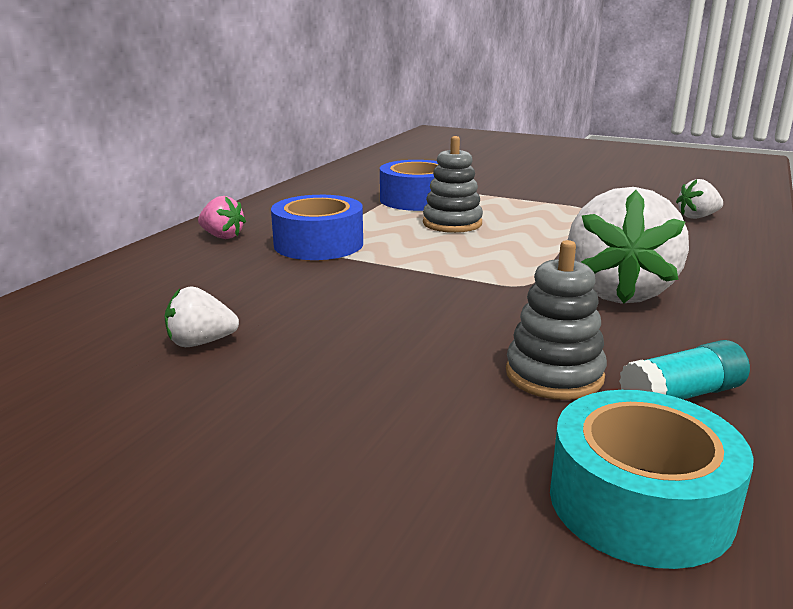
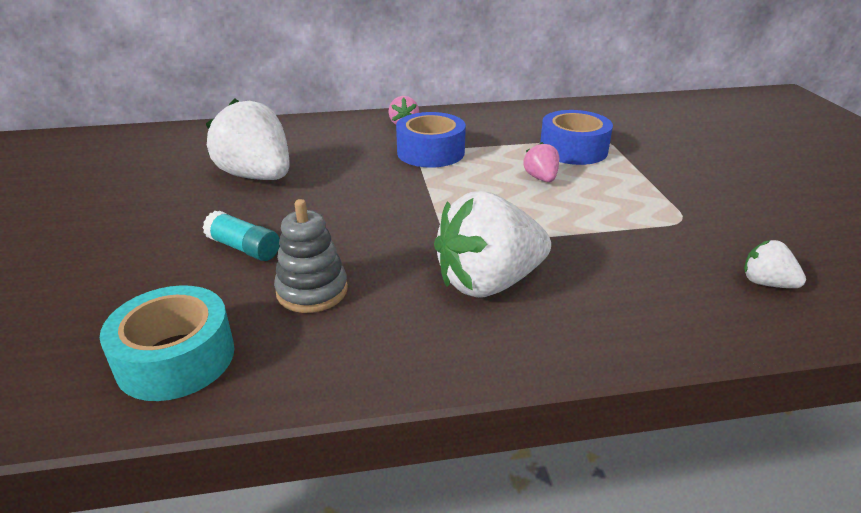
camera: 55 degrees right, 10 degrees up
(201, 343) = (257, 176): white strawberry -> white strawberry, size x2.13
(452, 223) = (541, 178): grey stacking toy -> pink strawberry
(681, 395) = (324, 349): turquoise glue stick -> turquoise glue stick (244, 248)

